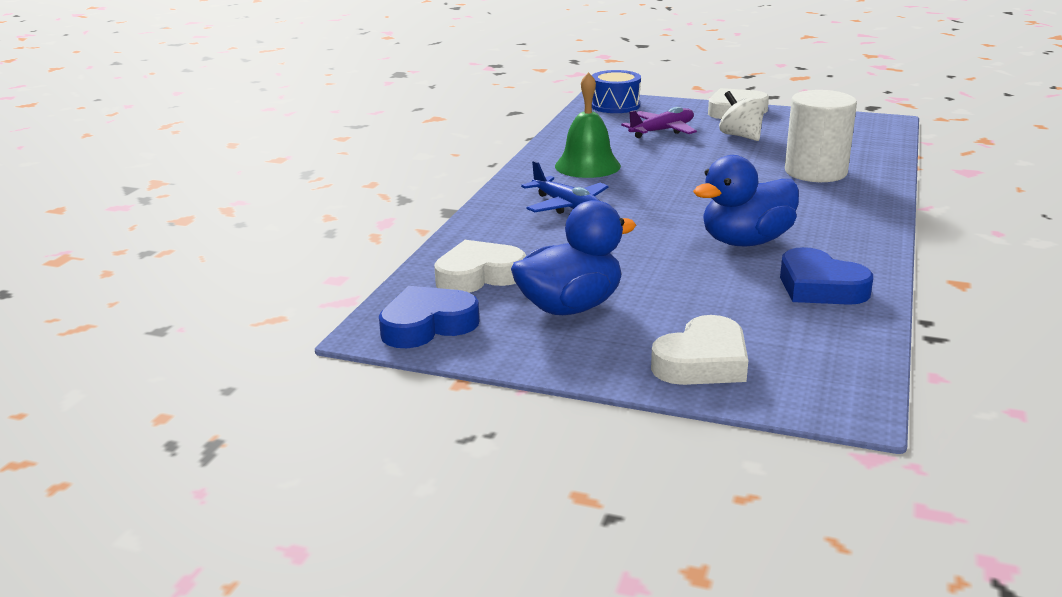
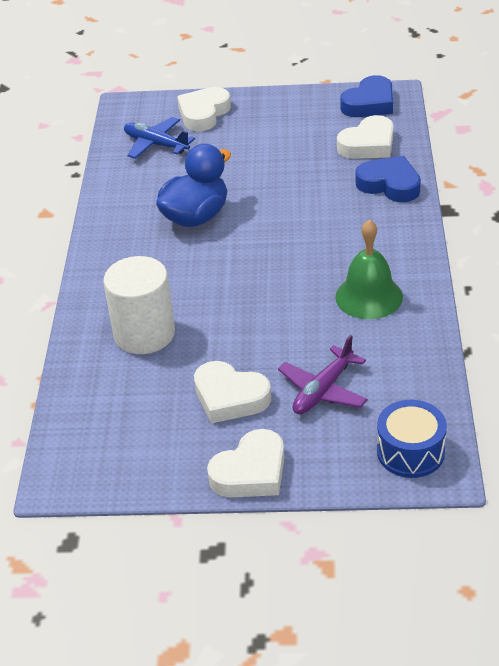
camera: 165 degrees right, 15 degrees up
(567, 206) = (352, 230): blue plane -> blue plane (156, 144)
(570, 307) = (294, 133): blue duck -> none
(741, 136) = (230, 397): white spinning top -> white heart
(820, 287) = (140, 182): blue heart -> blue heart (389, 184)

